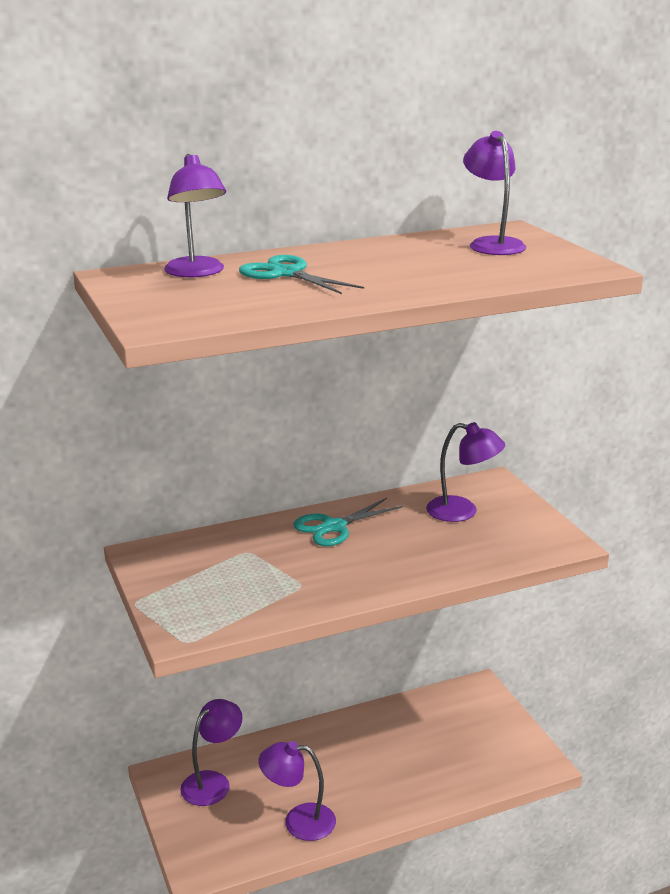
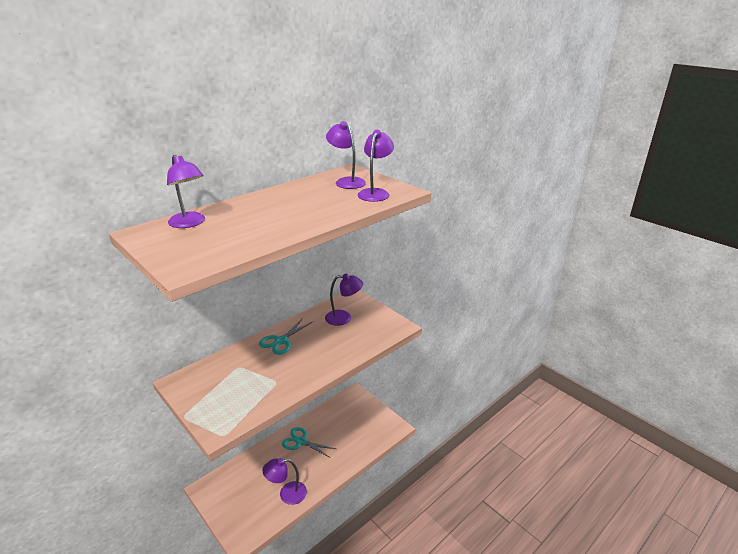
camera: 20 degrees left, 5 degrees up
(213, 782) = (234, 484): purple lamp -> purple lamp (375, 193)
(286, 274) = (244, 217): turquoise scissors -> turquoise scissors (301, 442)

